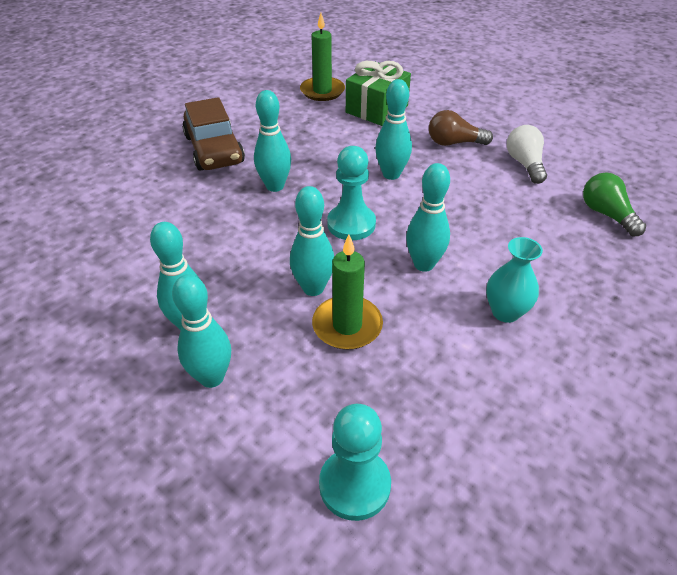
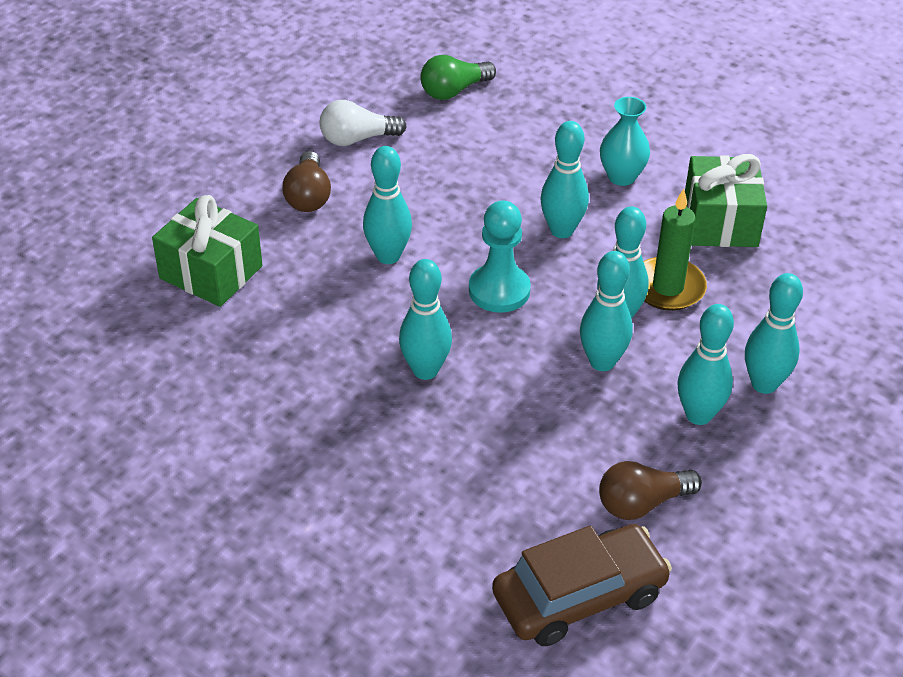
camera: 95 degrees left, 0 degrees up
(115, 279) = (642, 503): none -> brown light bulb
(214, 149) = (332, 453): brown car -> brown car (579, 596)
(263, 273) = (602, 362): none -> turquoise bowling pin
(322, 91) = (146, 338): green candle -> none
(354, 485) = (843, 276): turquoise pawn -> none
(443, 382) = (720, 222): none -> green gift

